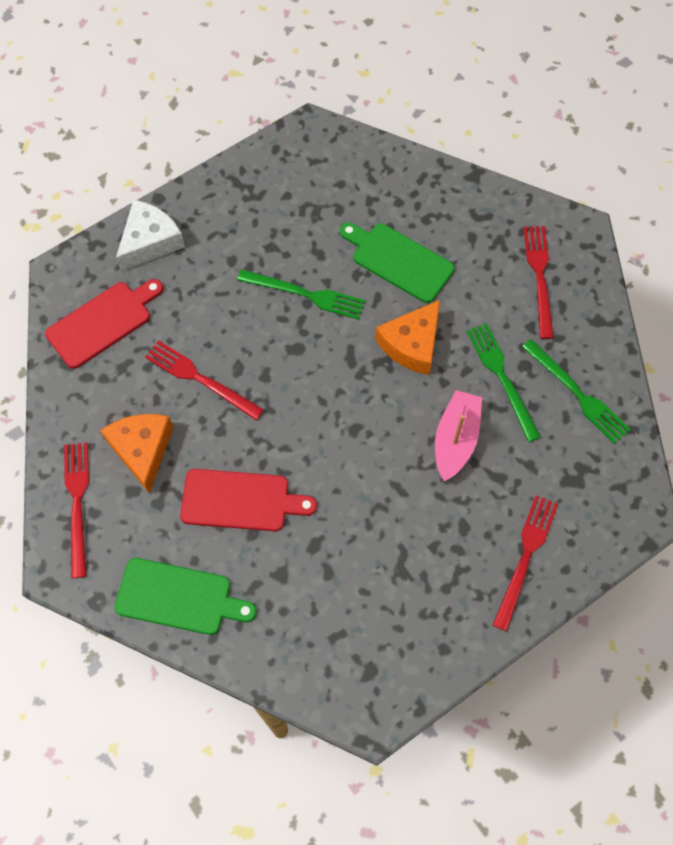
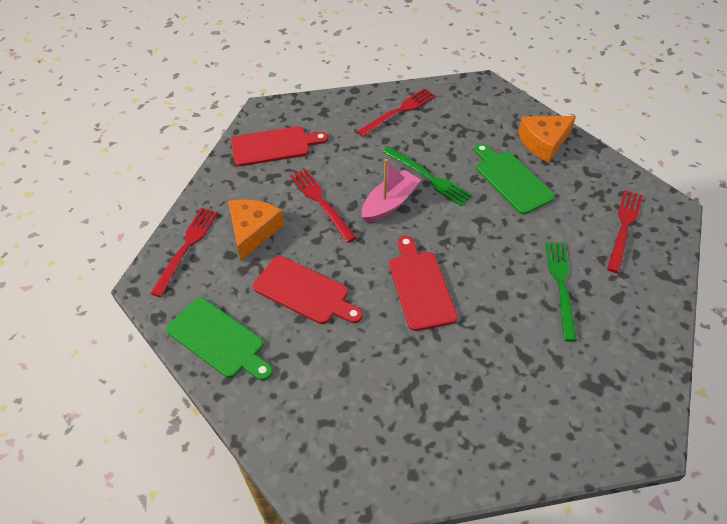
camera: 25 degrees right, 15 degrees down
(150, 241) = (334, 111): white cheese -> none
(360, 441) = (420, 286): none -> red cutting board
(412, 344) = (495, 236): orange cheese -> orange cheese (543, 142)
(455, 439) = (500, 315): pink boat -> pink boat (389, 203)
(525, 557) = (522, 430): red fork -> red fork (399, 111)
(577, 394) = (624, 321): green fork -> none

